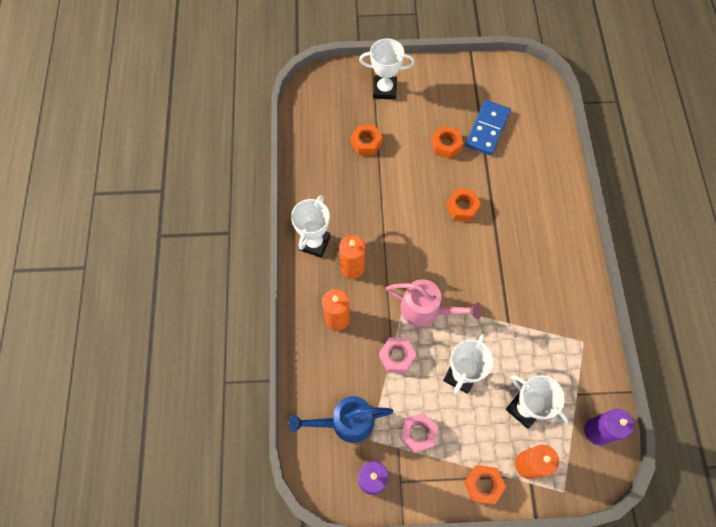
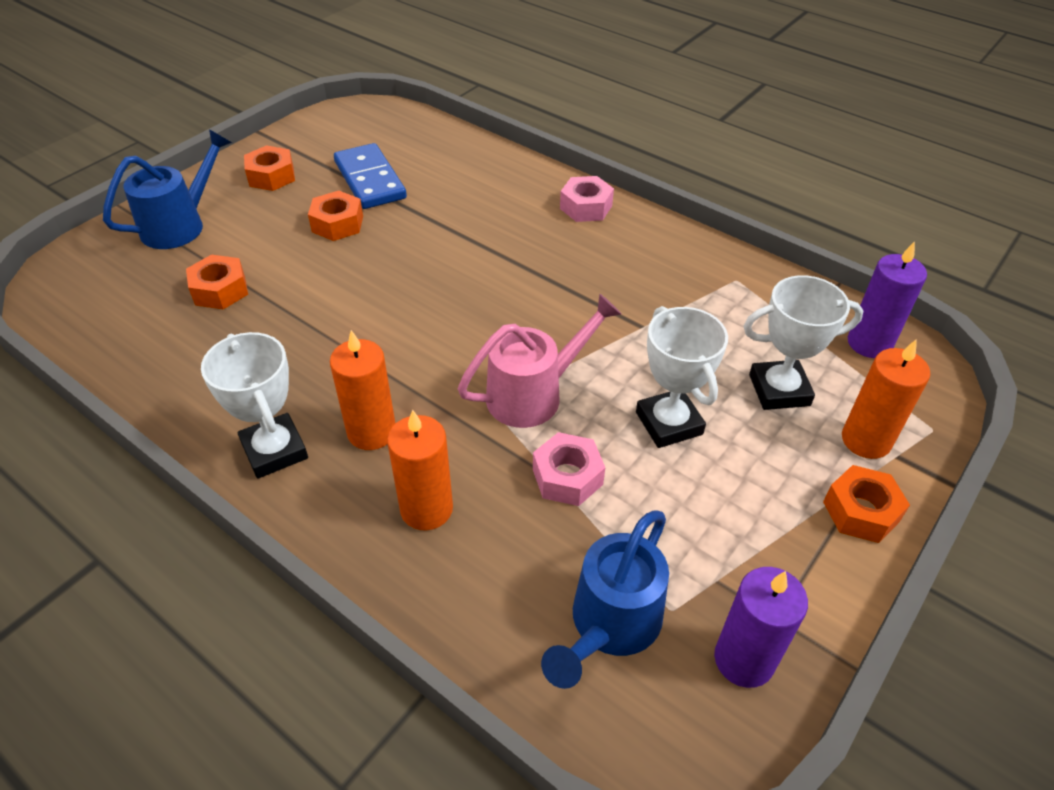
camera: 50 degrees left, 20 degrees down
(384, 90) = (181, 225): white trophy -> blue watering can
(418, 433) = (715, 536): pink nut -> pink nut (586, 207)
(462, 208) = (437, 265): orange nut -> orange nut (271, 176)

